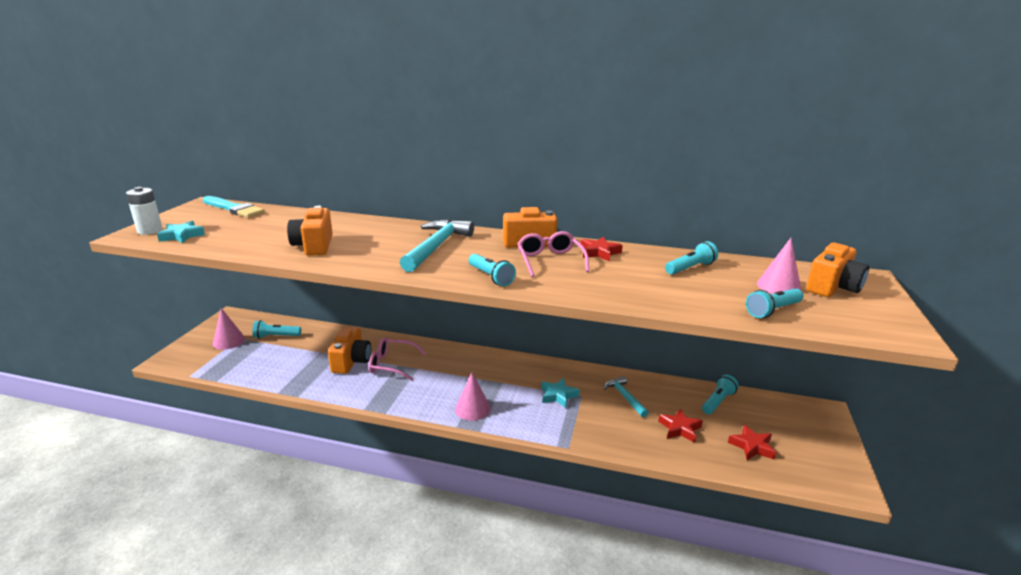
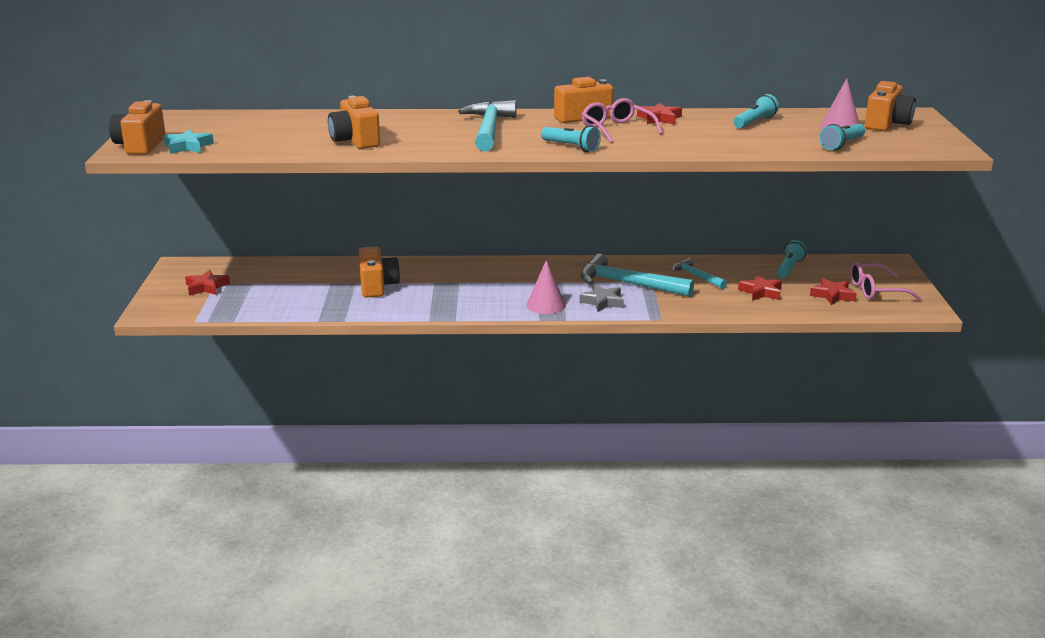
camera: 15 degrees left, 0 degrees up
(150, 231) = (140, 146): white battery -> orange camera
(229, 341) = (206, 287): pink cone -> red star
(234, 209) = (205, 117): turquoise brush -> none
(276, 336) = (262, 276): turquoise flashlight -> none
(392, 364) = (427, 282): pink glasses -> pink glasses (875, 290)
(524, 414) = (602, 302): none -> grey star
(558, 395) = (628, 284): turquoise star -> turquoise hammer

